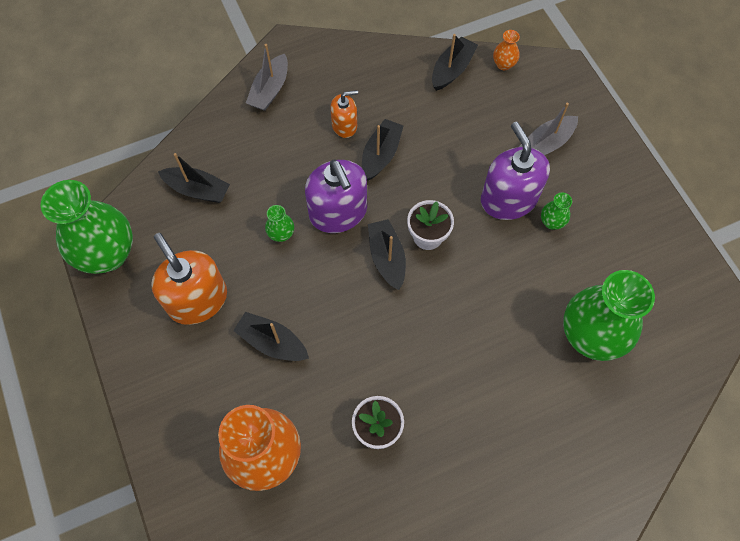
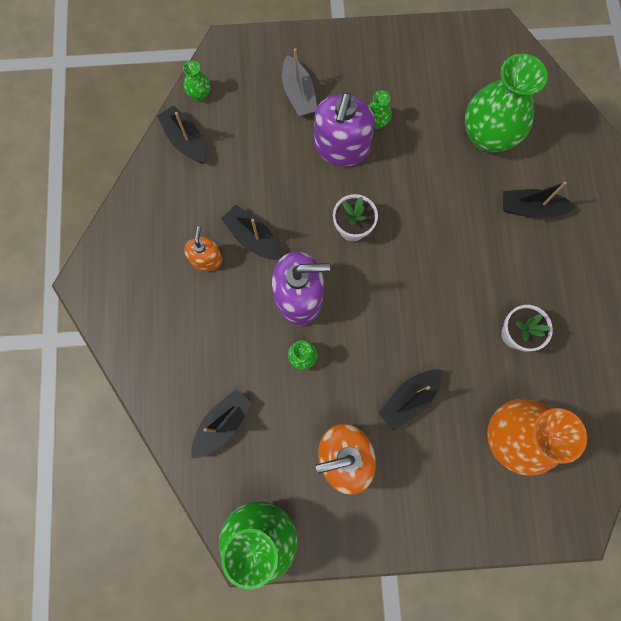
camera: 70 degrees left, 10 degrees up
(270, 90) = (133, 317): grey boat -> none
(387, 258) = (361, 270): black boat -> black boat (530, 208)
(503, 64) = (199, 94): orange vase -> green vase
(508, 199) = (341, 147): purple soap dispenser -> purple soap dispenser turned 75 degrees counterclockwise

